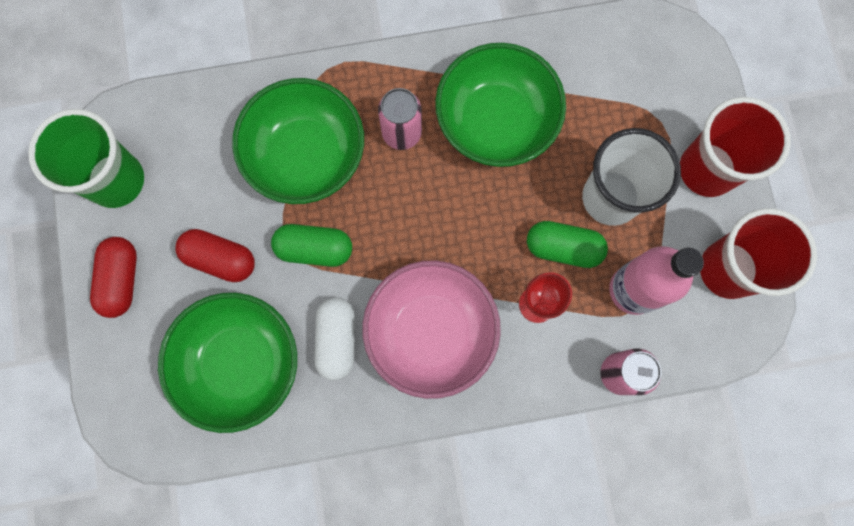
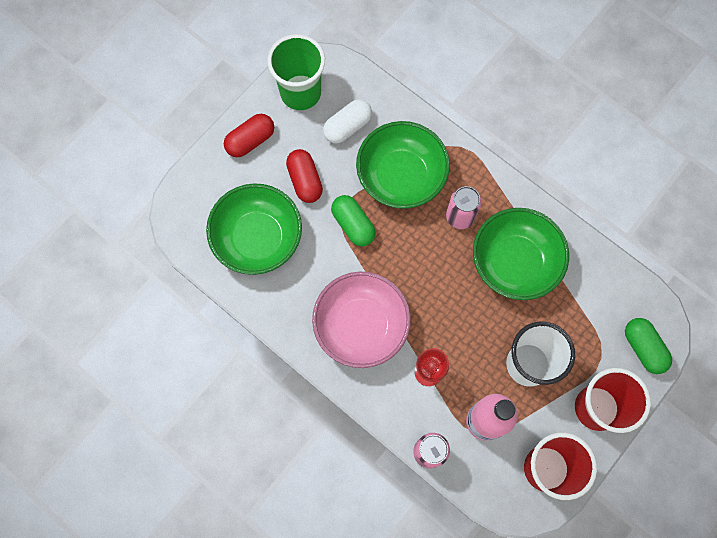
camera: 50 degrees right, 5 degrees down
(337, 340) = (313, 278): white capsule -> white capsule (347, 127)
(563, 248) = (474, 361): green capsule -> green capsule (643, 348)

